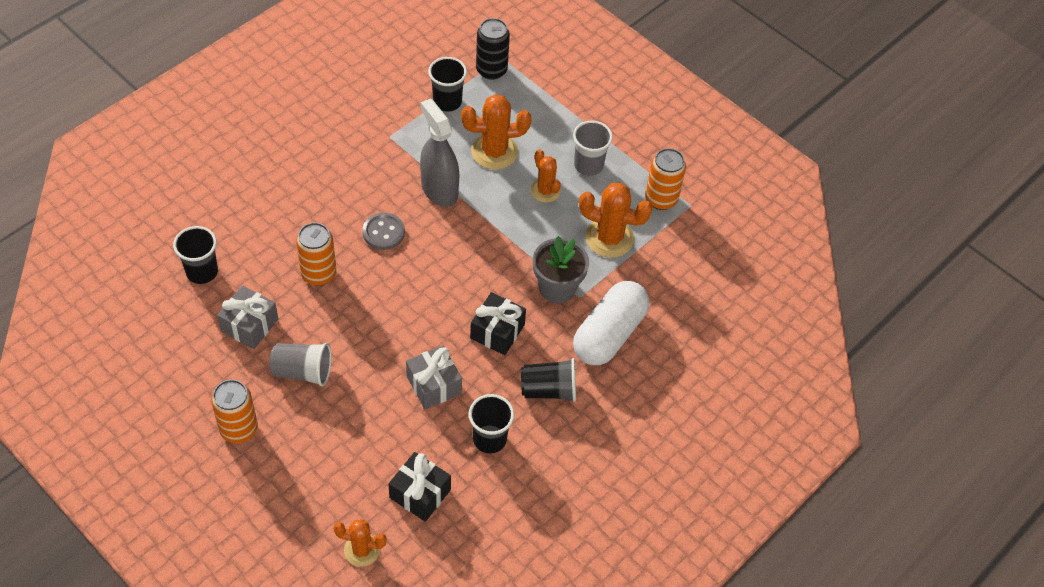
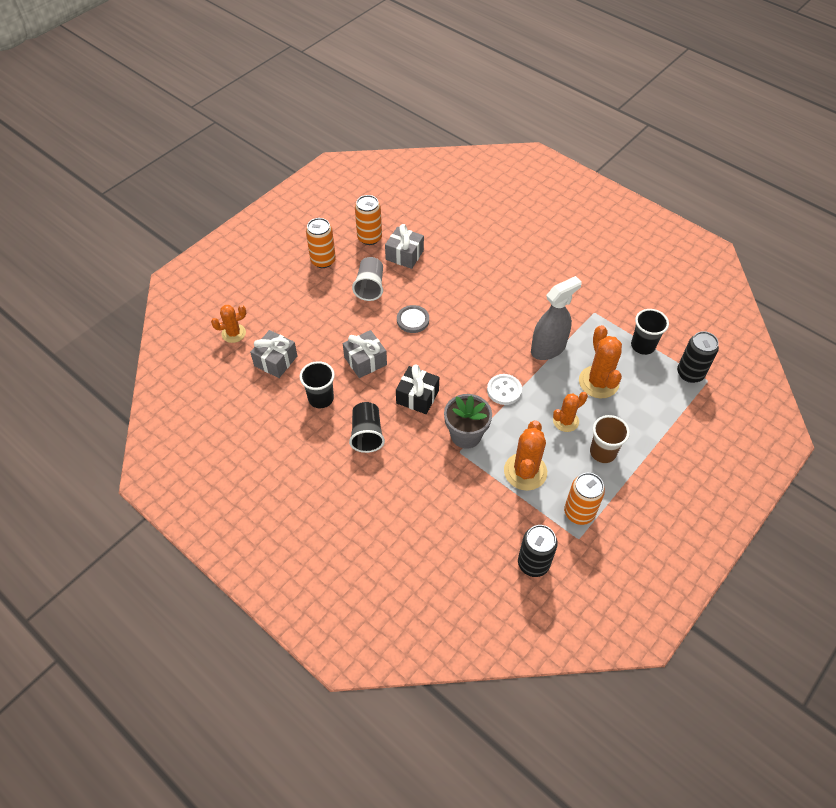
camera: 90 degrees right, 0 degrees up
(202, 272) = (444, 225): black cup -> none
(318, 274) = (453, 285): orange can -> orange can (369, 238)
(362, 550) = (233, 333): orange cactus -> orange cactus turned 60 degrees clockwise
(383, 232) = (498, 318): grey button -> grey button (413, 320)
(420, 493) = (276, 361): black gift -> grey gift
(496, 242) = (504, 390): none -> white button
(588, 165) = (602, 452): grey cup -> brown cup
(609, 334) = (424, 475): white capsule -> none
(719, 247) = (533, 563): none -> black can

